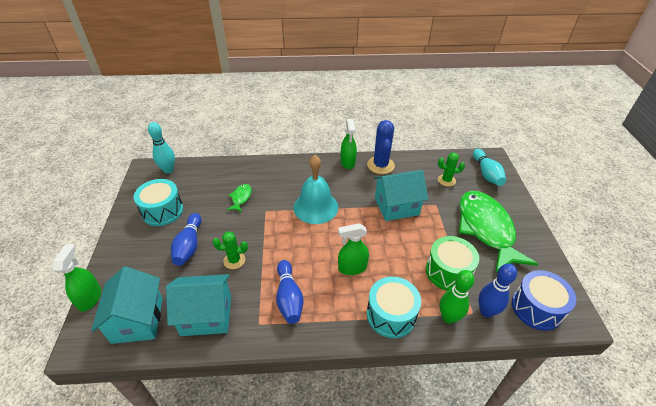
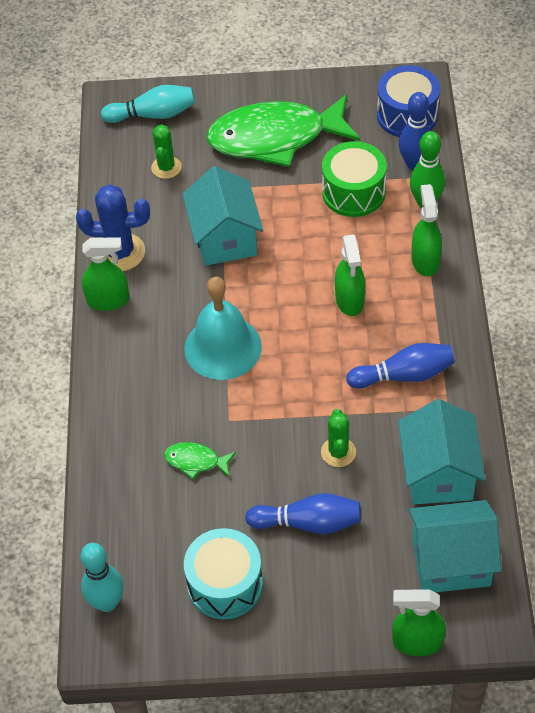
camera: 85 degrees left, 10 degrees up
(391, 315) = (425, 260): turquoise drum -> green spray bottle

